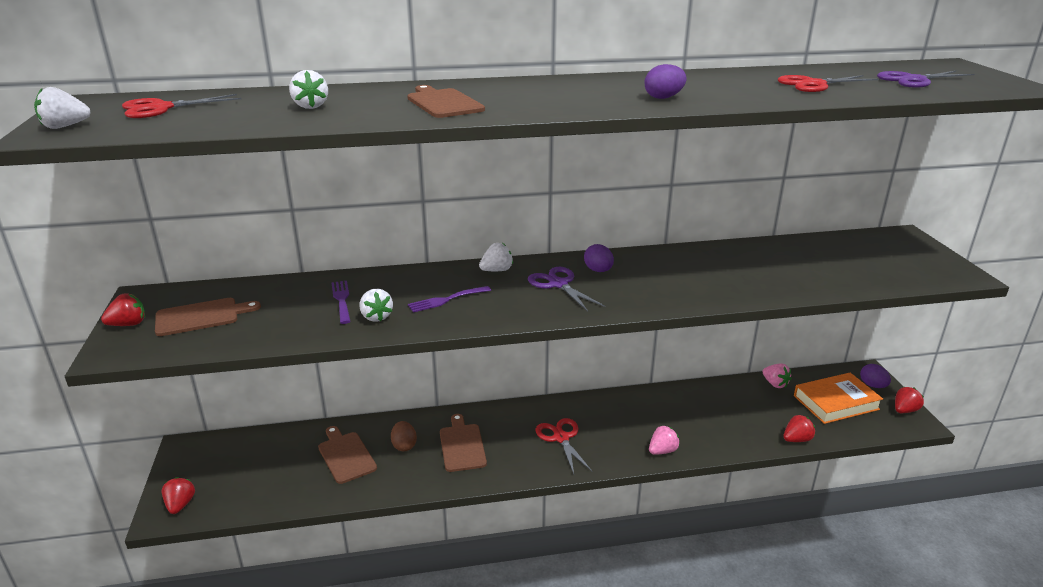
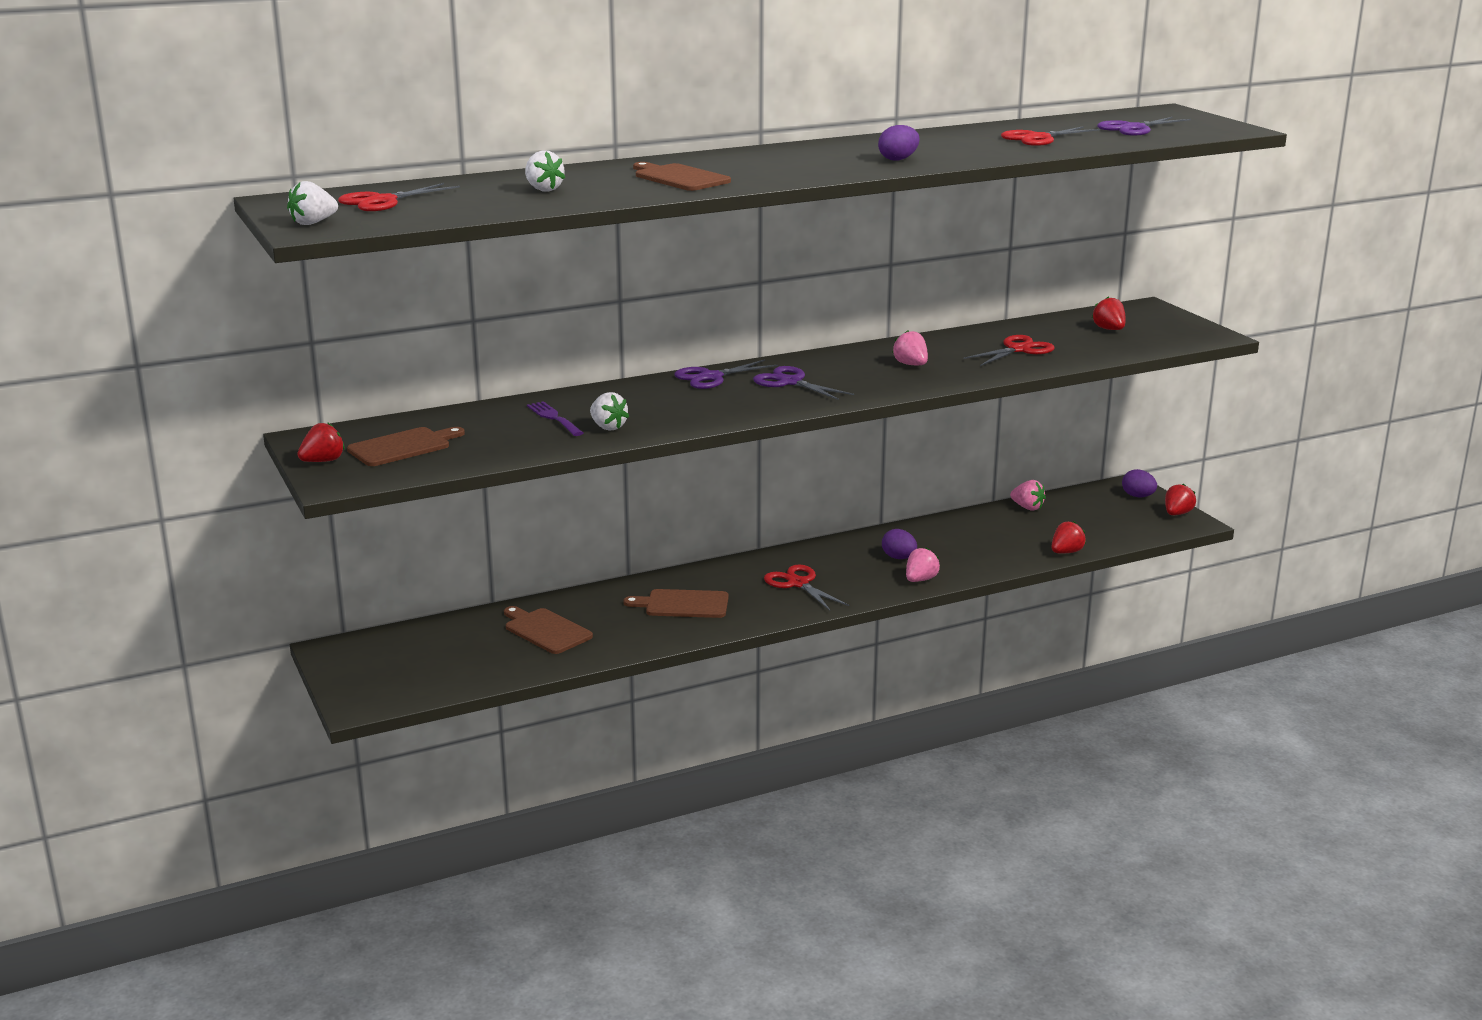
camera: 15 degrees left, 5 degrees down
(180, 505) = (372, 695): red strawberry -> red strawberry (1109, 329)
(404, 445) = (612, 613): brown egg -> none
(446, 300) = (674, 406): purple fork -> none
(462, 445) = (683, 604): brown cutting board -> brown cutting board turned 60 degrees counterclockwise
(497, 270) = (711, 377): white strawberry -> purple scissors
(598, 270) = (827, 367): purple egg -> purple egg (899, 558)
(671, 277) = (911, 365): none -> pink strawberry
(774, 270) = (1018, 349): none -> red scissors
(836, 402) = (1101, 516): orange book -> none

